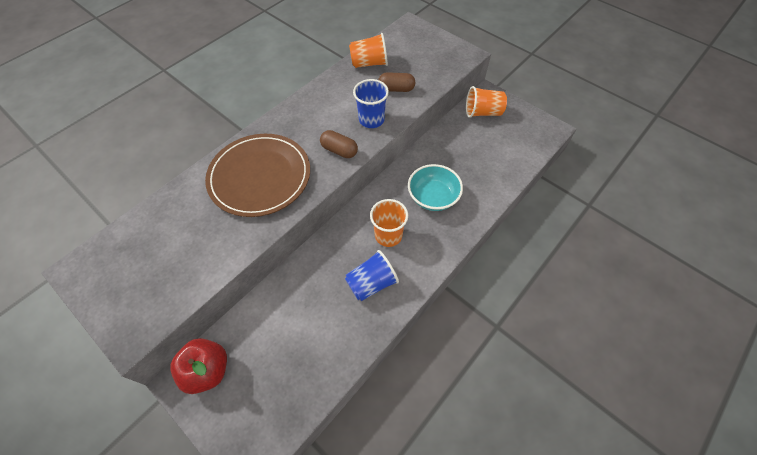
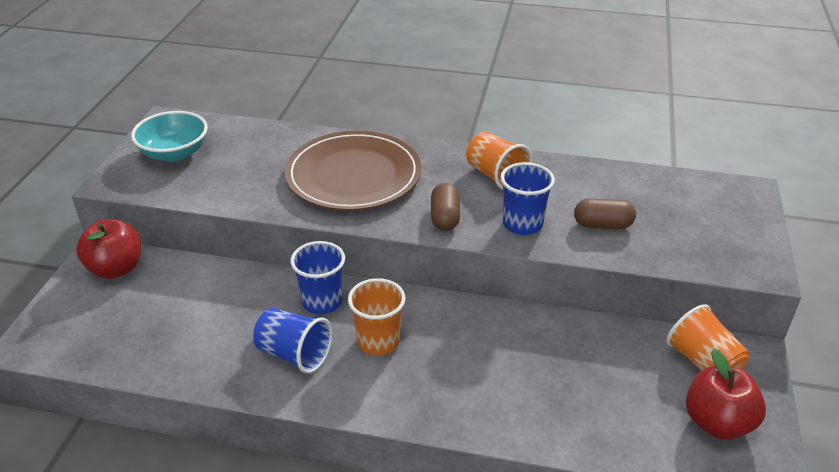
camera: 60 degrees right, 20 degrees down
(336, 250) = (322, 302): none -> blue cup
(369, 63) = (622, 183): orange cup -> orange cup (496, 176)
(396, 89) = (602, 225): brown capsule -> brown capsule turned 60 degrees counterclockwise
(433, 197) = (479, 364): turquoise bowl -> turquoise bowl (174, 153)
(518, 128) = (717, 422): none -> red apple

